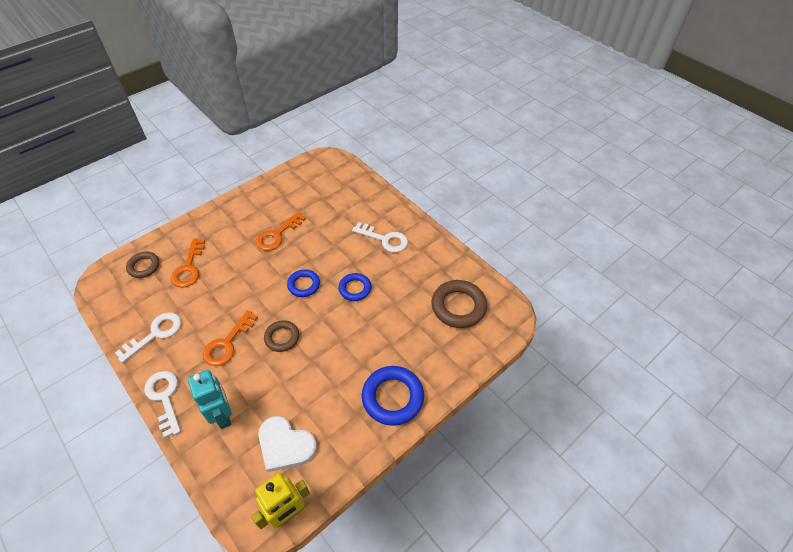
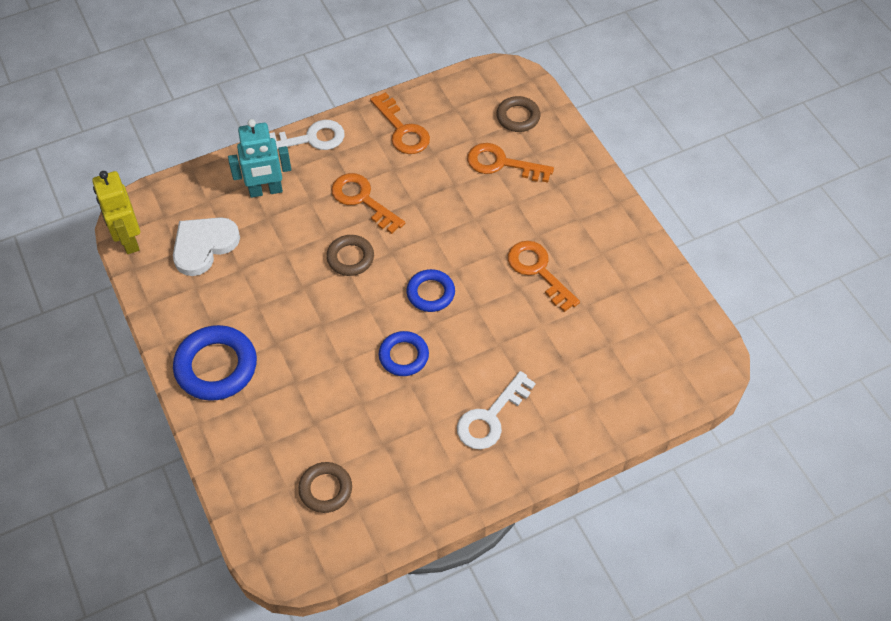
camera: 105 degrees right, 5 degrees up
(155, 334) = (402, 130): white key -> orange key
(458, 306) = (325, 489): brown ring -> brown ring, size x0.61

